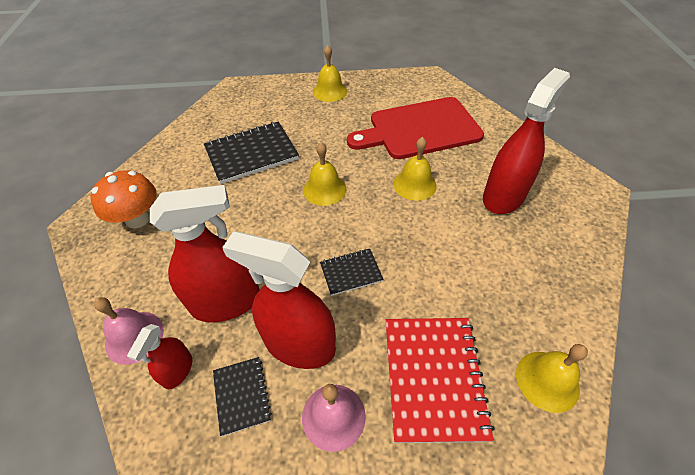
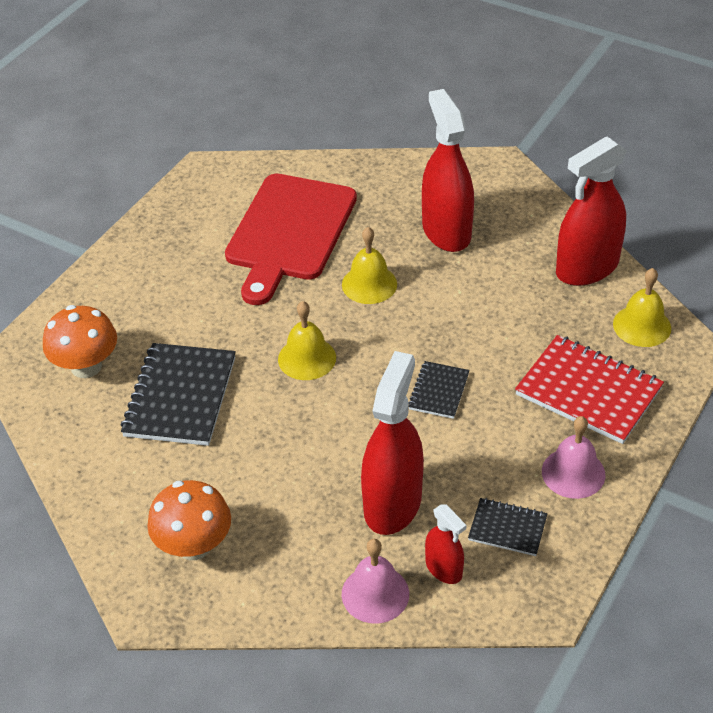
camera: 55 degrees left, 5 degrees down
(248, 111) = (86, 366): none -> orange mushroom
(299, 344) = (487, 466): red spray bottle -> red spray bottle (587, 268)
(330, 91) = (133, 271): yellow bell -> none

